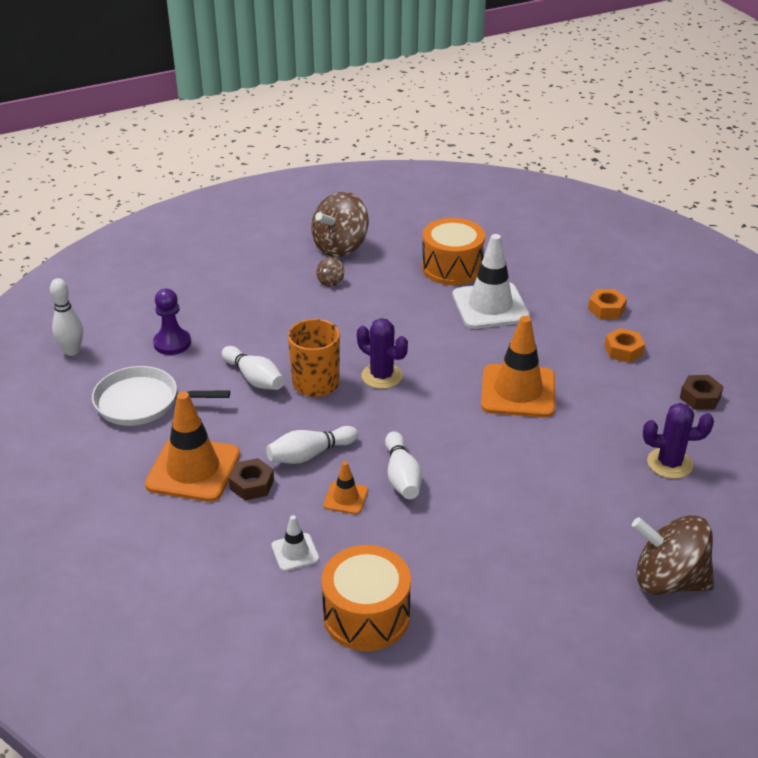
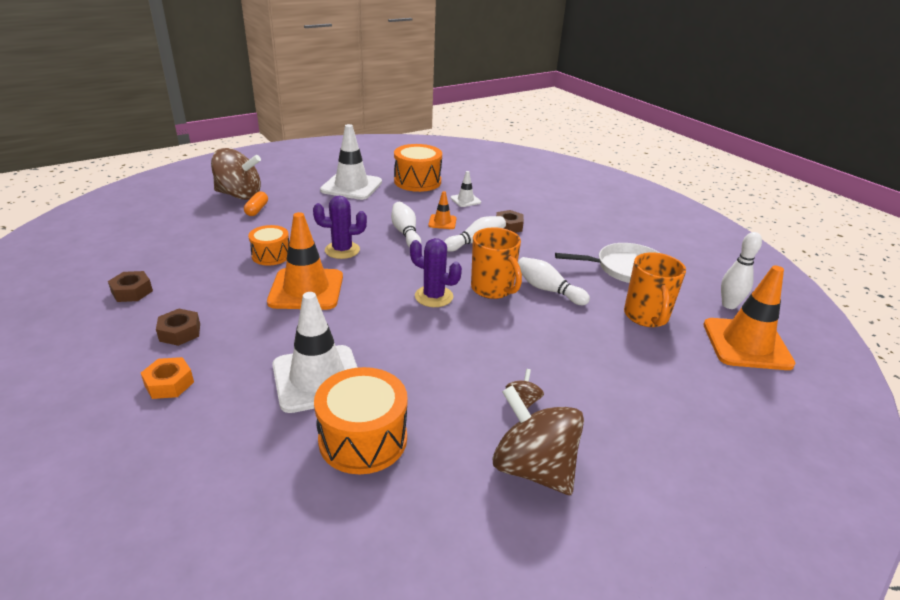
camera: 170 degrees right, 5 degrees down
(172, 343) = (646, 316): purple pawn -> orange mug
(193, 469) = (553, 232): orange traffic cone -> orange traffic cone (746, 344)
(340, 247) = (533, 468): brown spinning top -> brown spinning top turned 75 degrees counterclockwise
(486, 602) = (351, 186): none -> white traffic cone
(572, 443) = (271, 255): none -> orange drum
(623, 350) = (180, 332): orange nut -> brown nut
(624, 538) = (257, 210): none -> orange capsule
(669, 463) = (198, 246): purple cactus -> purple cactus (342, 250)

